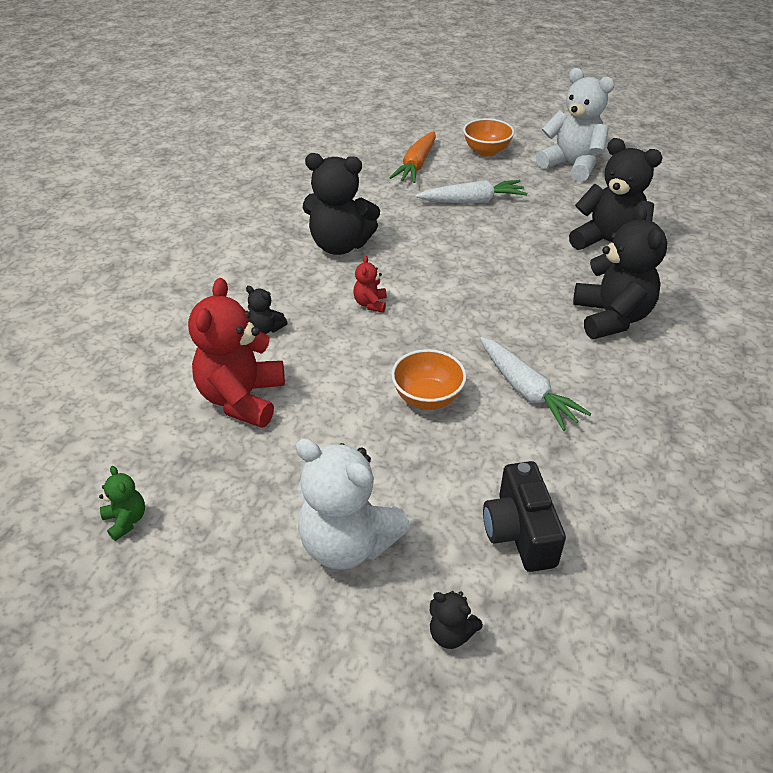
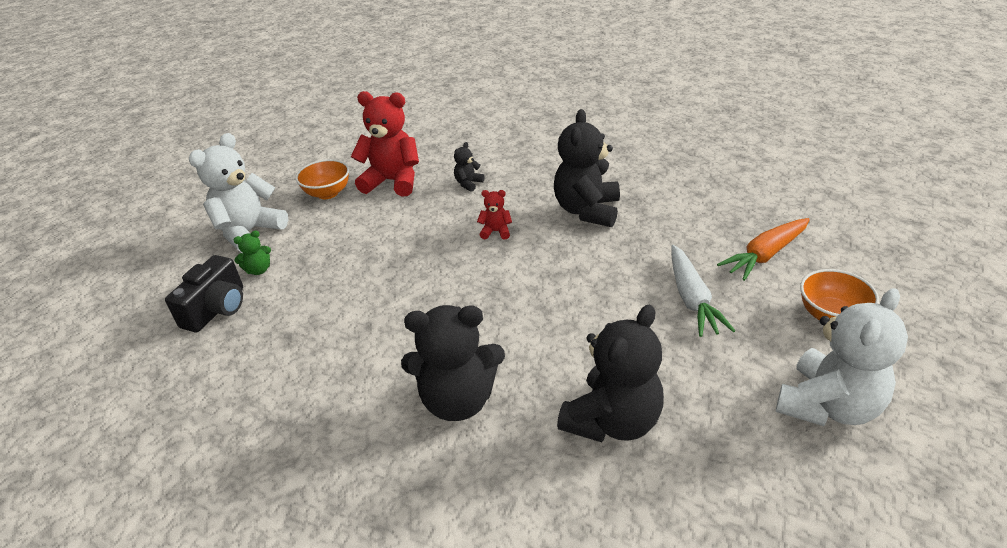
camera: 95 degrees right, 5 degrees down
(126, 520) = (305, 156): green teddy bear -> green teddy bear (258, 270)
(416, 165) = (765, 255): orange carrot -> orange carrot turned 60 degrees counterclockwise
(427, 398) = (369, 265): orange bowl -> orange bowl (327, 193)
(451, 633) = (161, 275): black teddy bear -> none
(519, 532) = (217, 309): black camera -> black camera turned 120 degrees clockwise
(526, 390) = (361, 323): white carrot -> none

